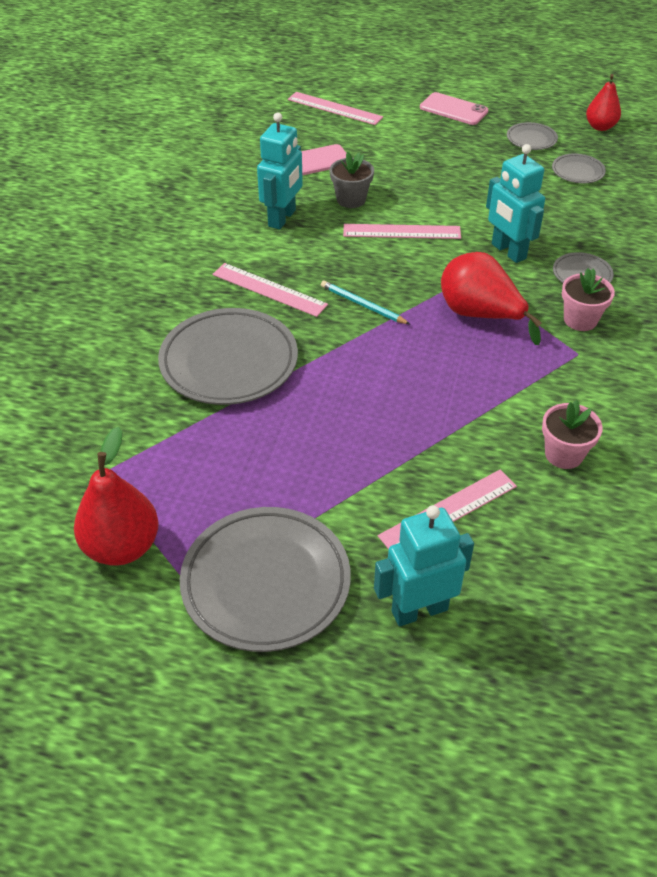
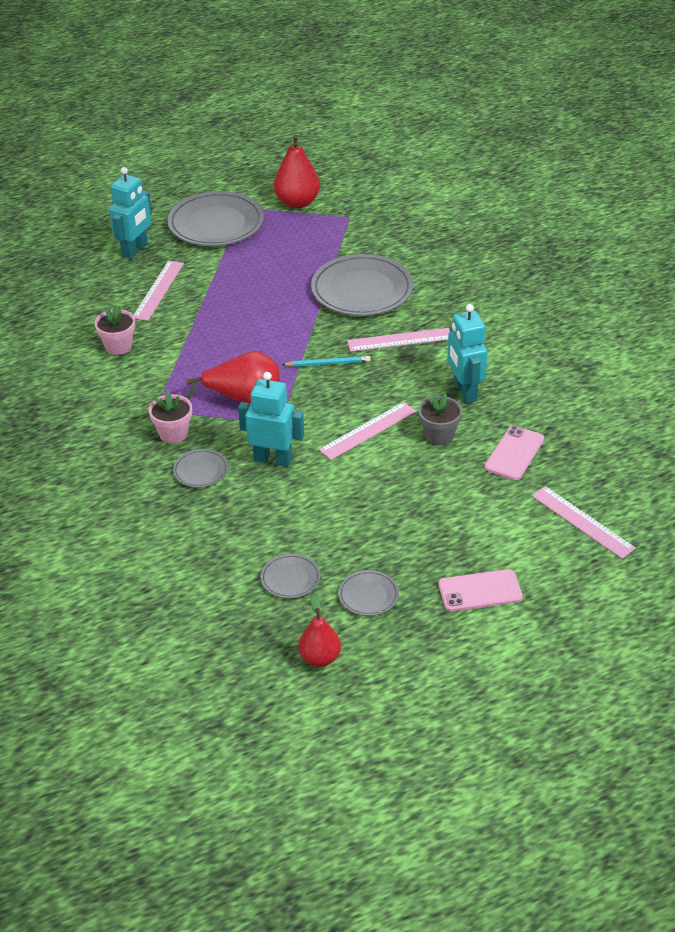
camera: 140 degrees right, 5 degrees down
(334, 108) = (582, 522): pink ruler -> pink ruler turned 60 degrees clockwise

